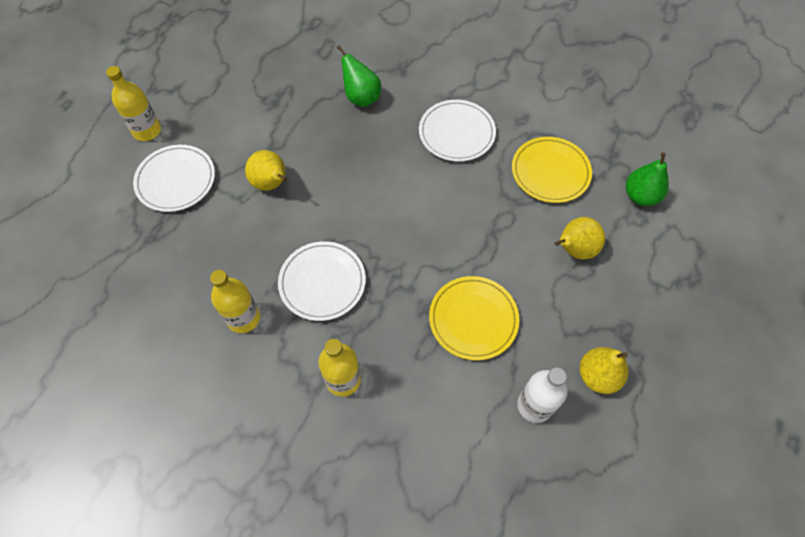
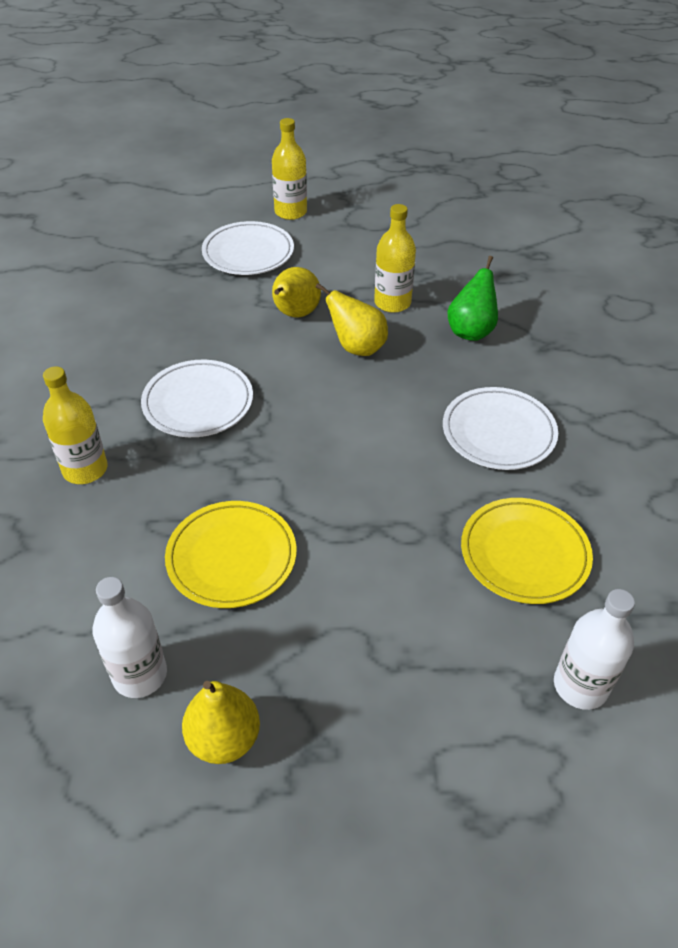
camera: 60 degrees right, 15 degrees down
(243, 318) = (119, 363): yellow bottle -> yellow bottle (392, 303)
(574, 250) = (416, 631): yellow pear -> yellow pear (357, 348)
(640, 196) = (580, 685): green pear -> white bottle

